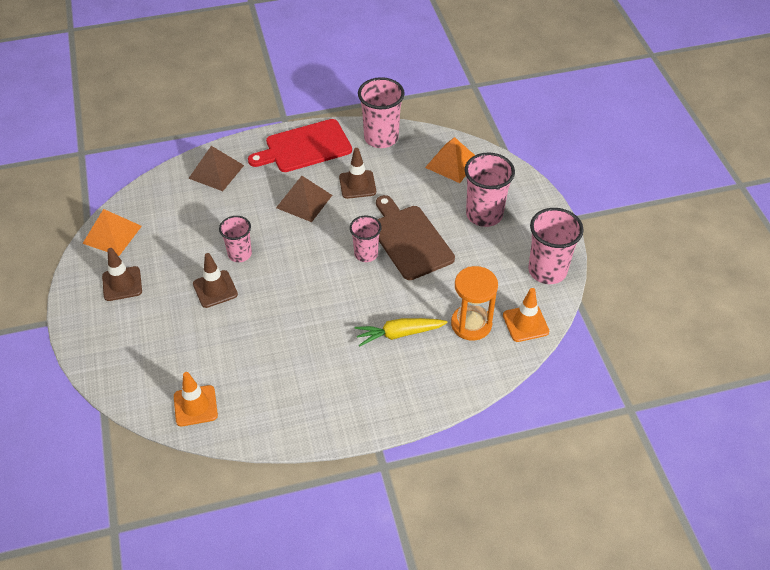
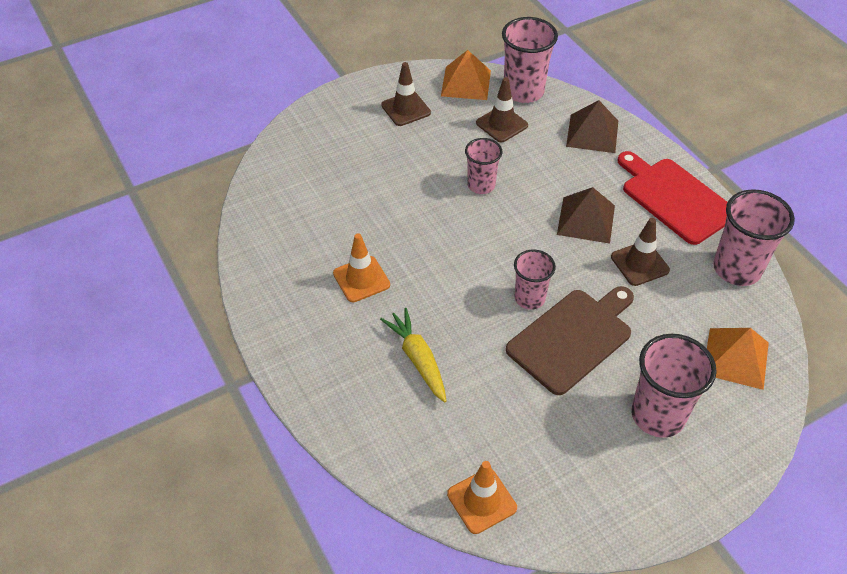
camera: 75 degrees right, 0 degrees up
(195, 406) = (273, 205): orange traffic cone -> orange traffic cone (361, 279)
(215, 289) = (425, 179): brown traffic cone -> brown traffic cone (501, 124)
(471, 324) = (458, 435): orange hourglass -> none
(547, 270) = (588, 515): pink cup -> pink cup (523, 91)

